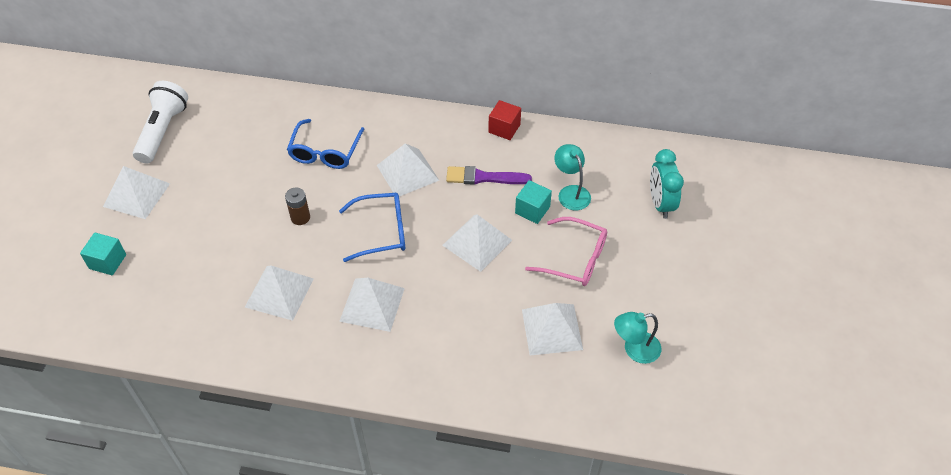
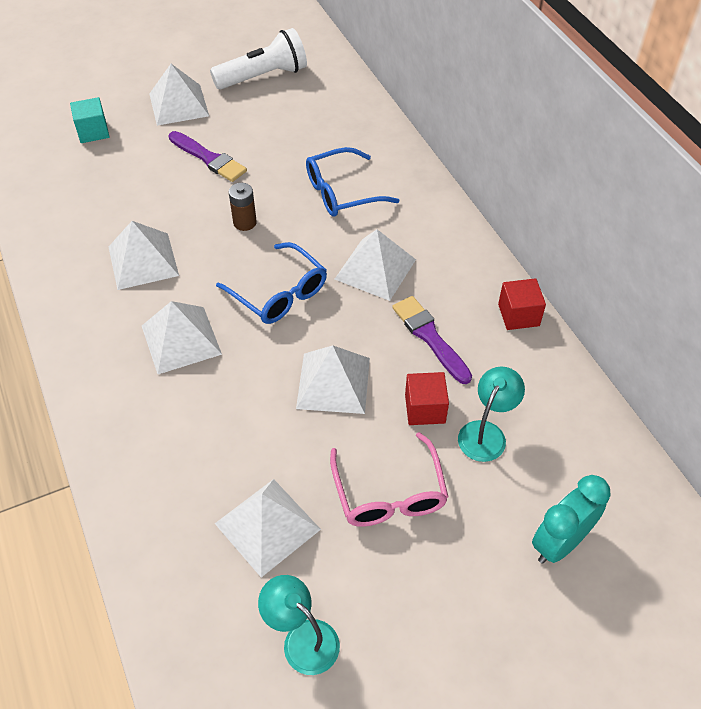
camera: 55 degrees right, 0 degrees up
(216, 206) = (209, 158): none -> purple brush
(532, 210) = (425, 409): turquoise cube -> red cube

